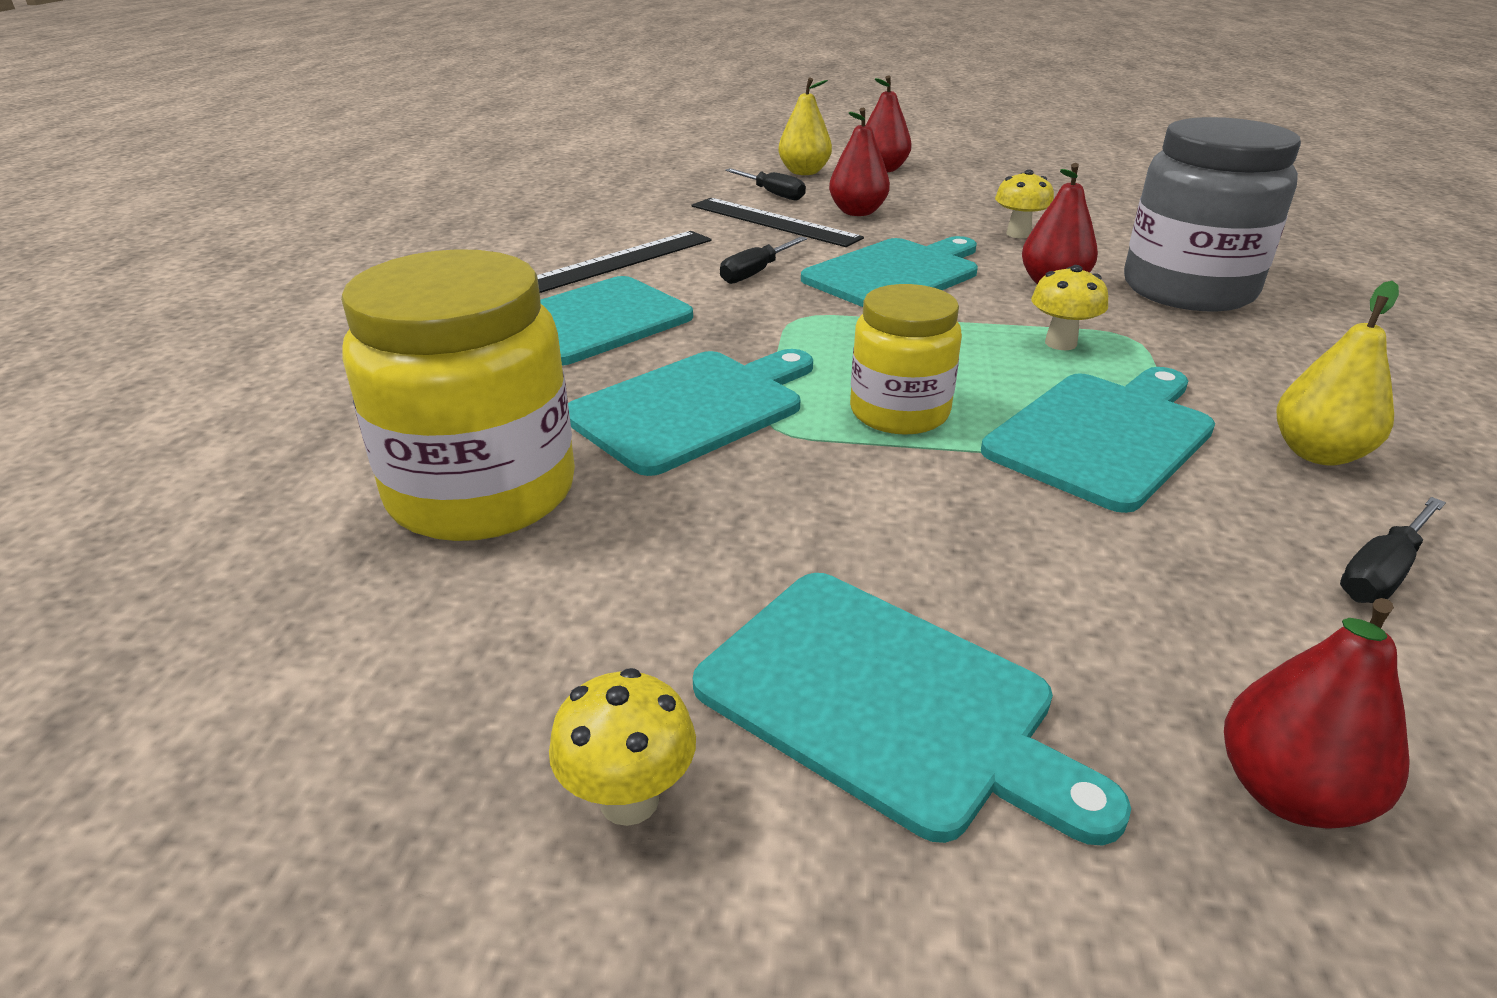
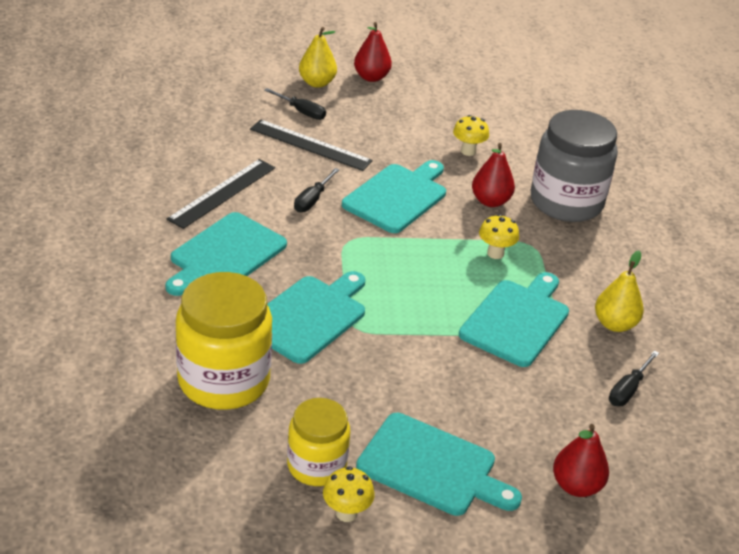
camera: 15 degrees left, 5 degrees up
(857, 212) = (363, 131): red pear -> none
(899, 412) = (416, 312): yellow jar -> yellow jar (316, 465)

